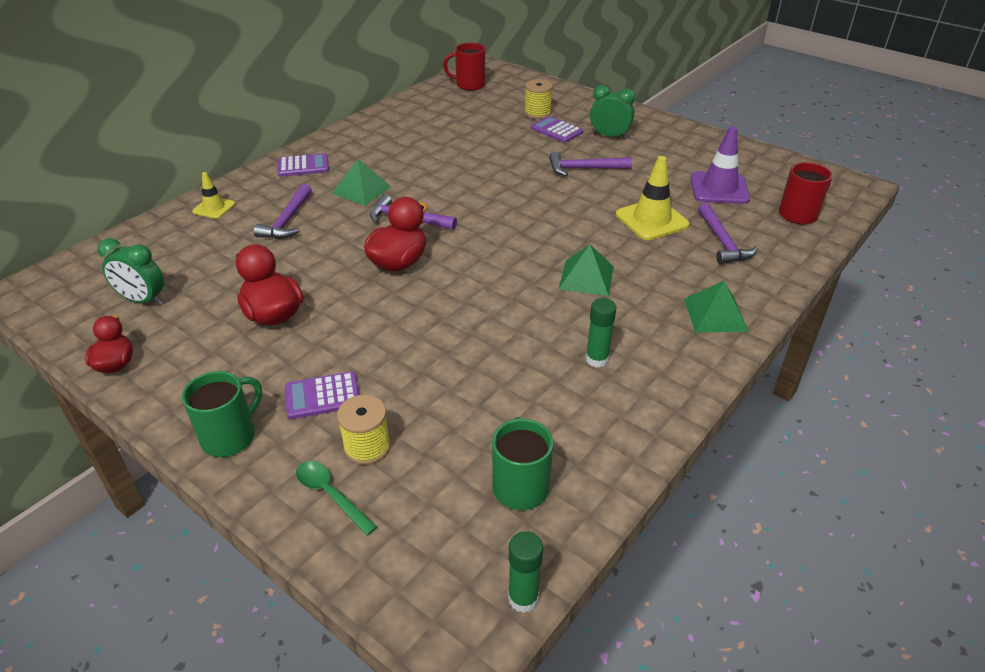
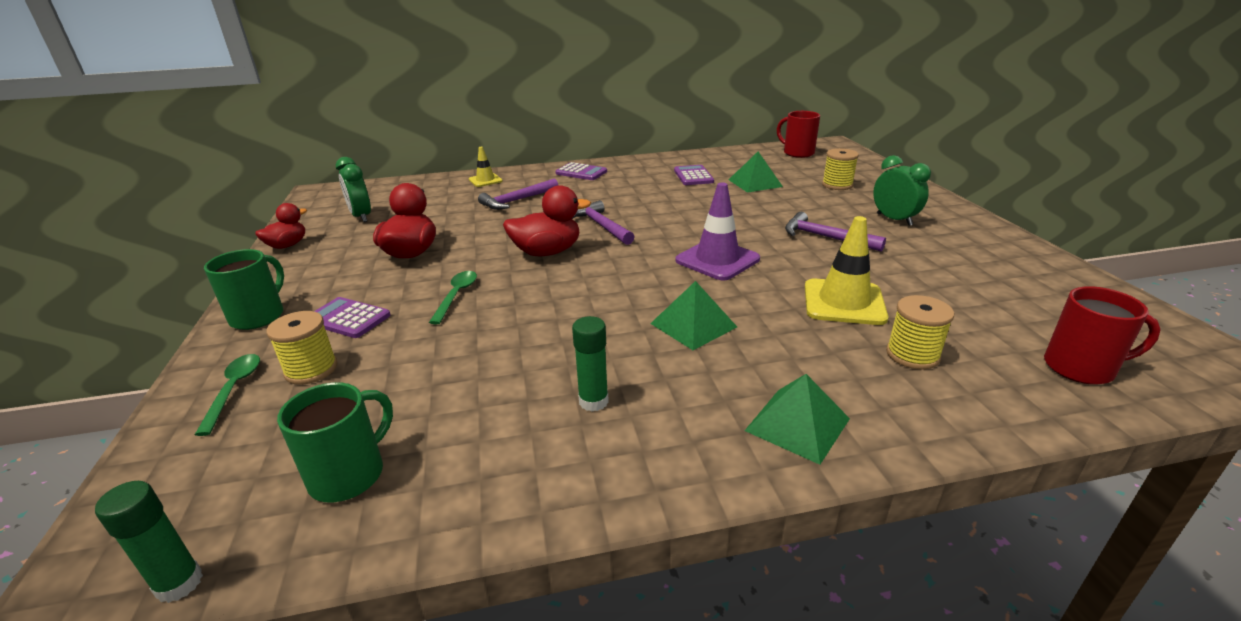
camera: 40 degrees right, 10 degrees down
(230, 436) = (259, 316): green mug -> green mug turned 60 degrees counterclockwise
(362, 190) = (598, 197): green pyramid -> green pyramid (755, 183)
(384, 333) = (456, 296): none -> green spoon
(556, 130) = (838, 201): purple calculator -> purple calculator (693, 176)
(719, 188) = (980, 302): purple traffic cone -> purple traffic cone (717, 260)
(722, 242) = (912, 355): purple hammer -> yellow spool

